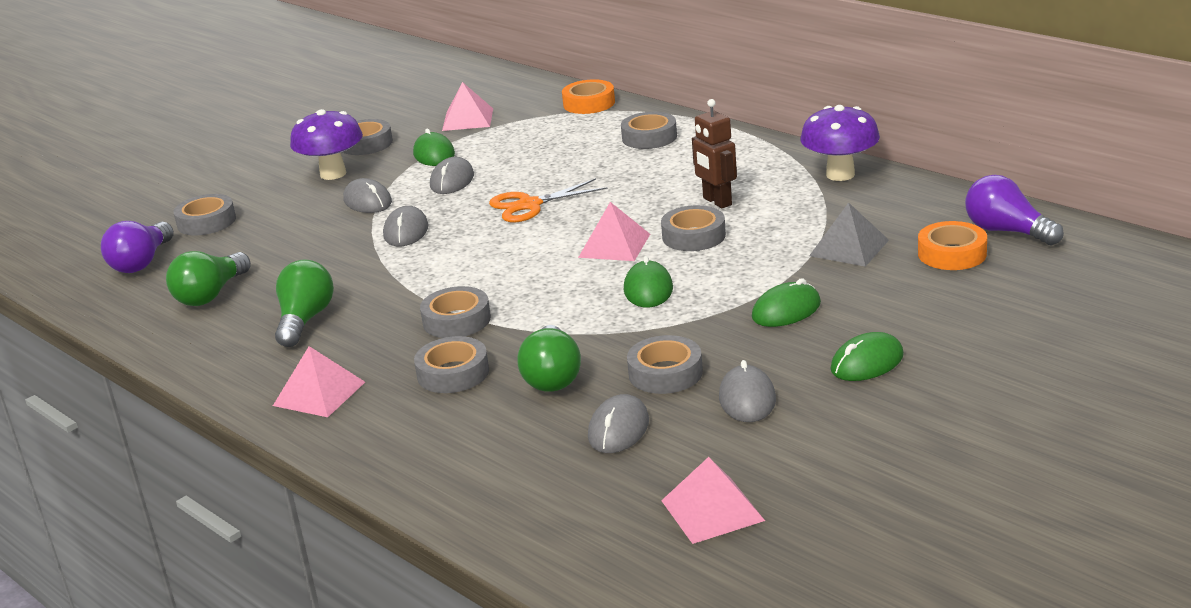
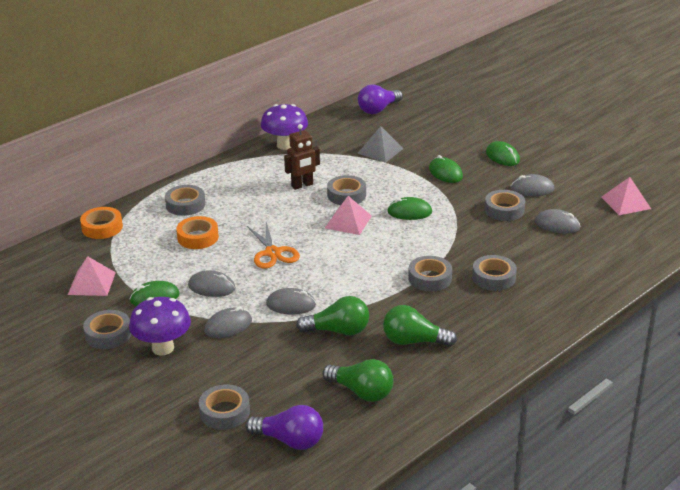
camera: 90 degrees left, 5 degrees up
(319, 393) = (510, 327): pink pyramid -> none
(552, 377) = (503, 244): green light bulb -> green light bulb (338, 331)
(952, 254) = (397, 125): orange tape -> orange tape (198, 237)

